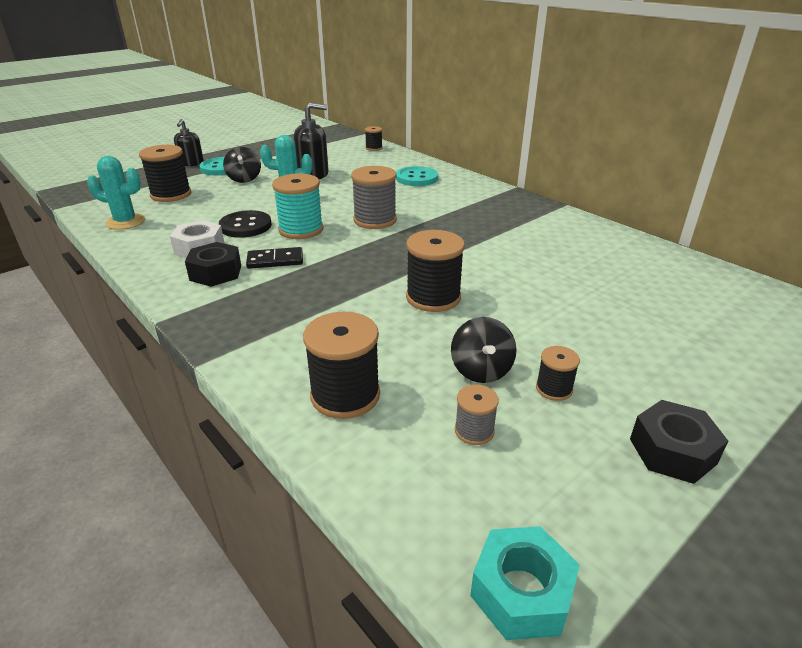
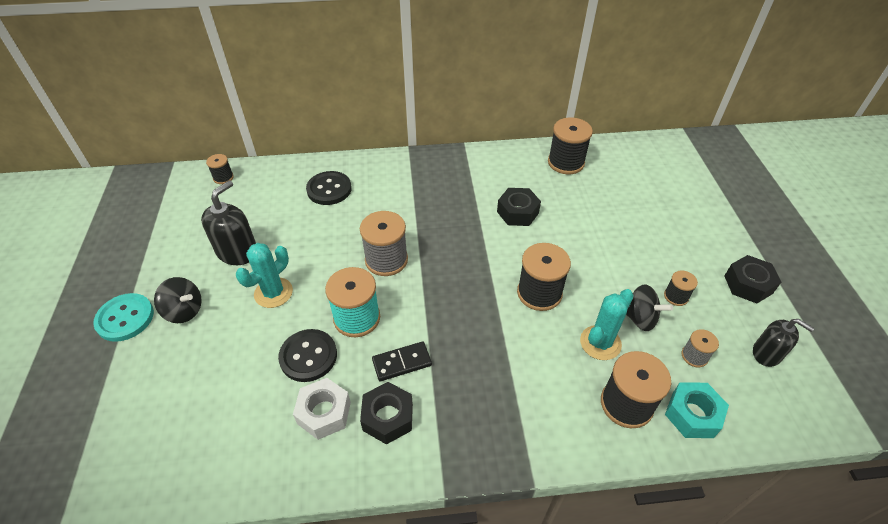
camera: 55 degrees left, 15 degrees up
(125, 222) = (188, 463): turquoise cactus -> turquoise cactus (600, 343)
(171, 194) = (153, 393): black spool -> black spool (566, 162)
(191, 163) = (73, 341): black soap dispenser -> black soap dispenser (766, 353)
(275, 260) = (402, 363): black domino -> black domino turned 45 degrees clockwise
(416, 178) = (329, 189): turquoise button -> black button
(521, 592) = (814, 406): turquoise nut -> turquoise nut (692, 414)
(522, 255) = (517, 212): none -> black nut

